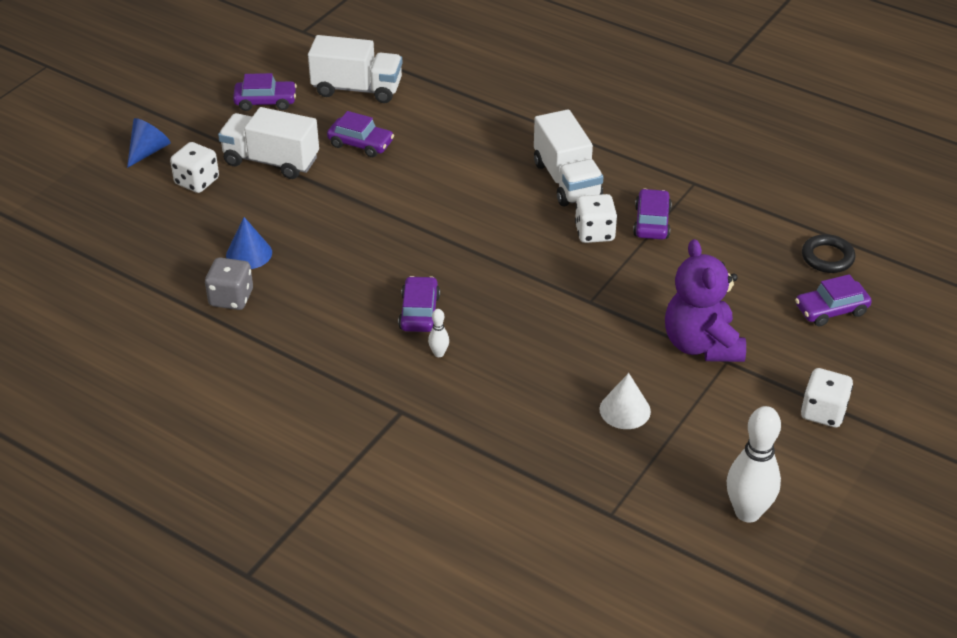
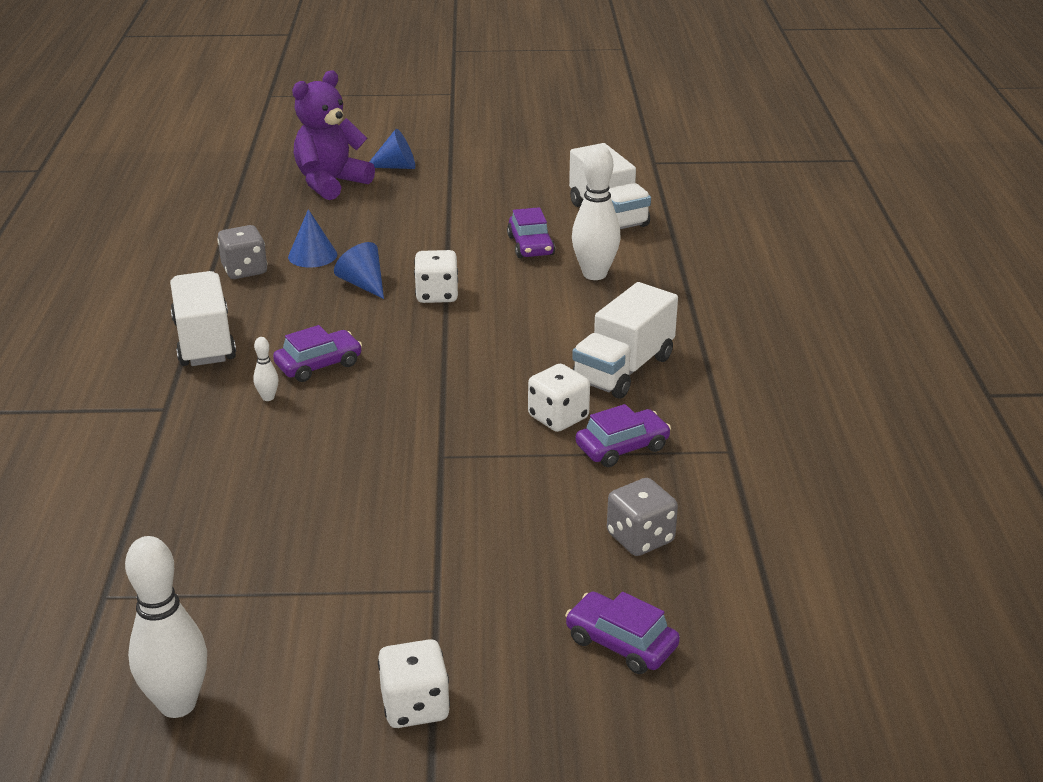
camera: 55 degrees right, 10 degrees down
(197, 181) = (382, 199): white dice -> white dice (437, 295)
(265, 101) = (529, 185): purple car -> none
(271, 161) = (451, 217): white truck -> white truck (204, 341)
(325, 246) = (363, 284): none -> blue cone
(434, 135) = (594, 274): none -> white bowling pin
(625, 410) = (283, 544): white cone -> none
(701, 345) = (446, 560): purple teddy bear -> purple teddy bear (331, 183)
(746, 258) = (640, 538): none -> grey dice
(827, 257) = (721, 603): black ring -> none

